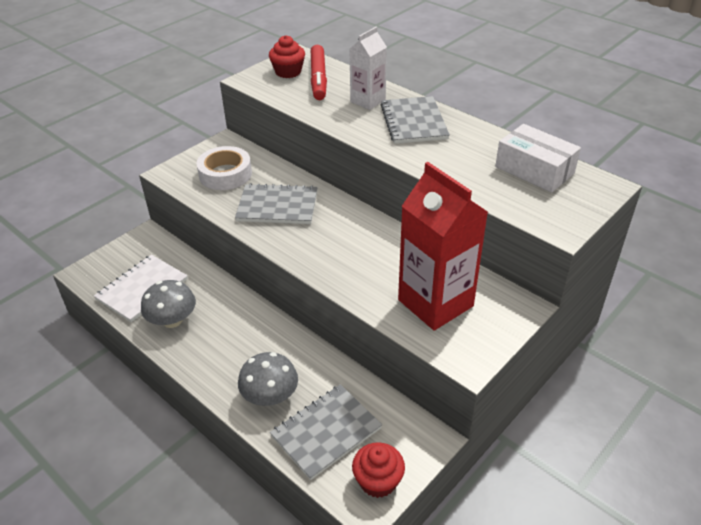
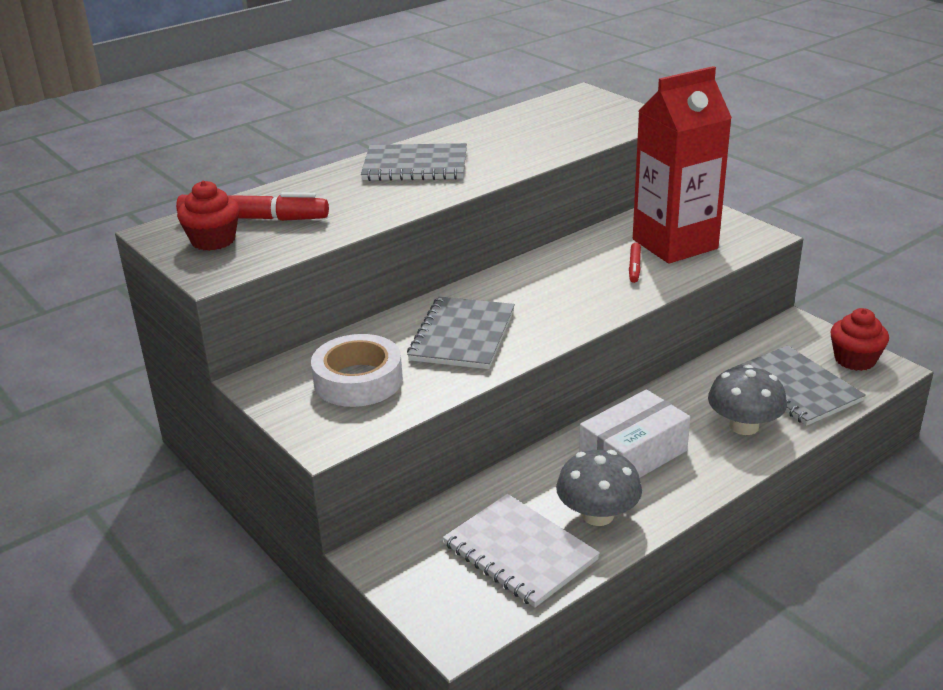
camera: 80 degrees left, 10 degrees down
(368, 101) = (344, 189): white carton -> none
(388, 280) = (634, 267): none -> red marker
(534, 170) = (544, 117): white box -> white box (633, 454)

